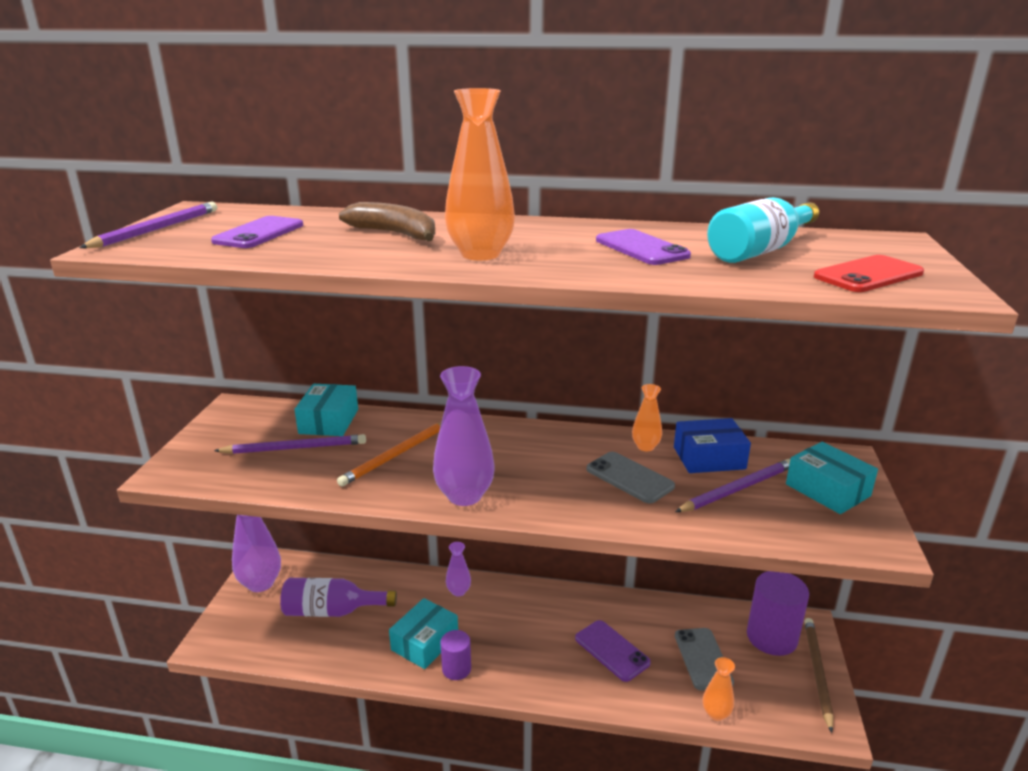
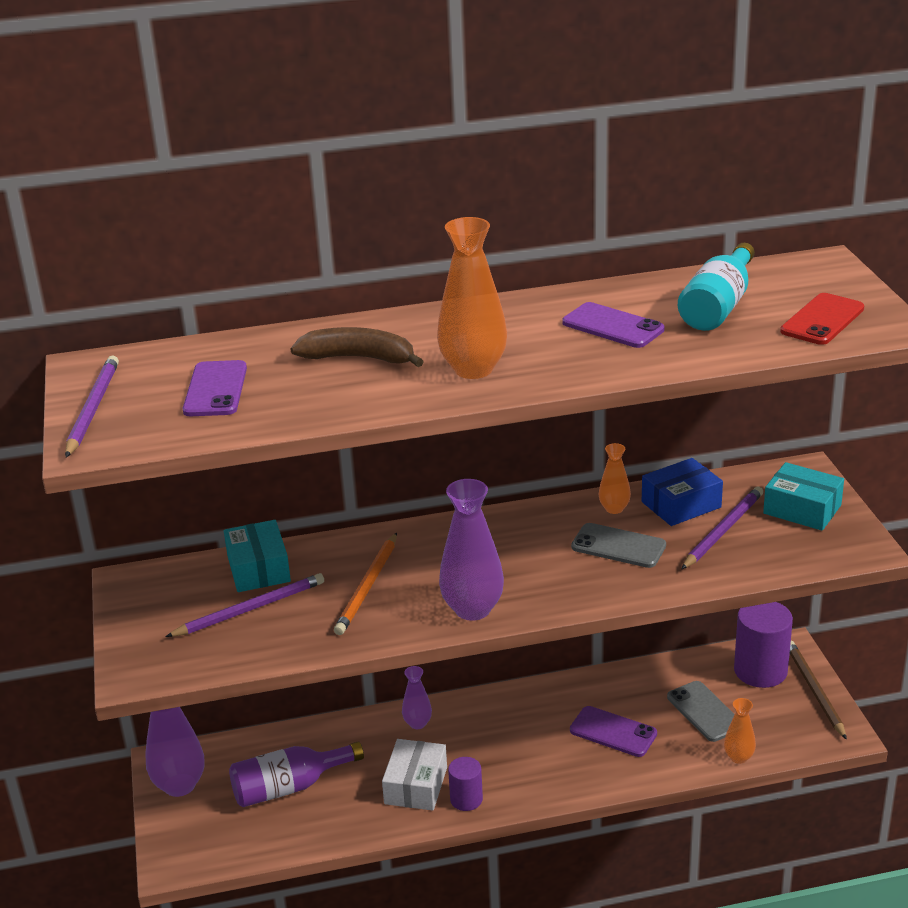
camera: 20 degrees left, 5 degrees up
(425, 642) = (416, 785): turquoise box -> white box

